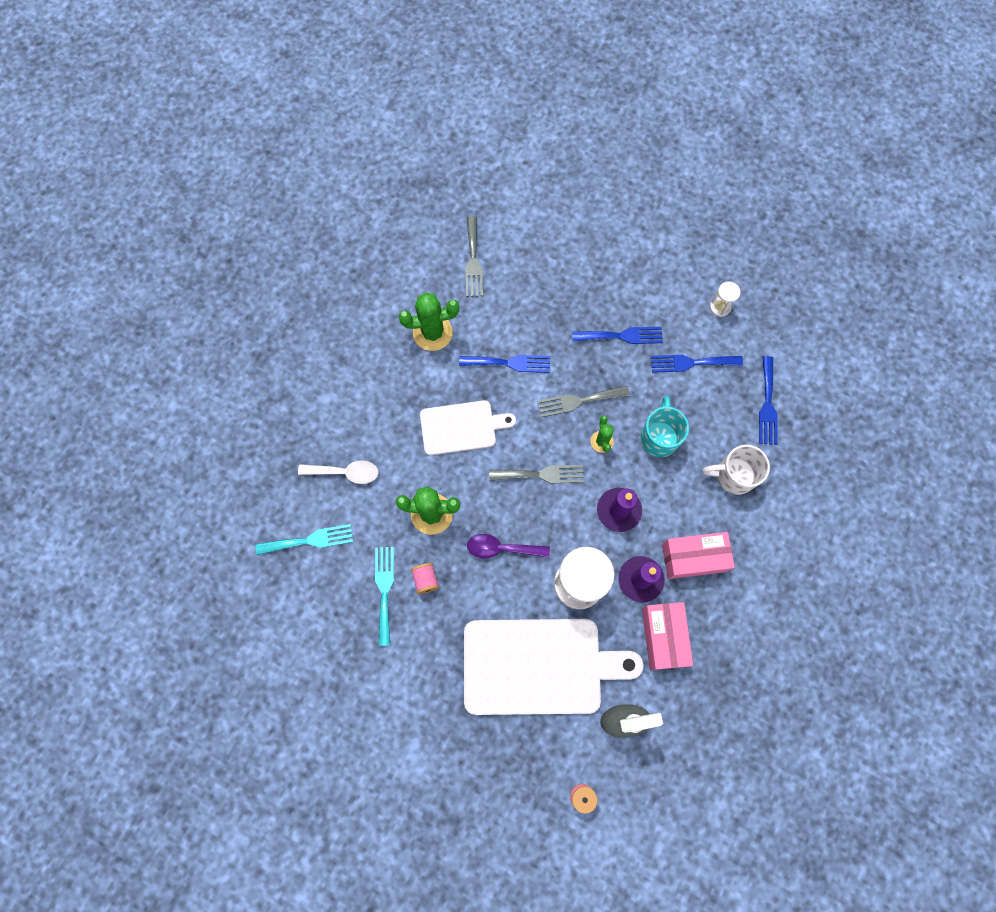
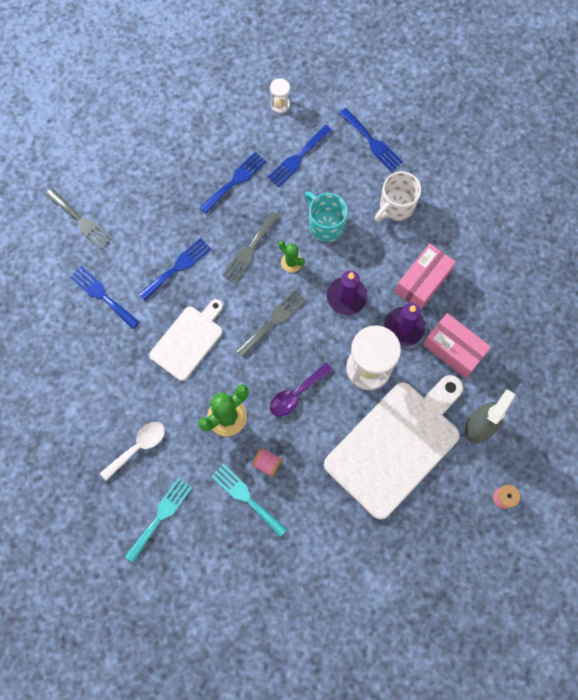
camera: 45 degrees left, 0 degrees up
(432, 332) = (102, 295): green cactus -> blue fork

